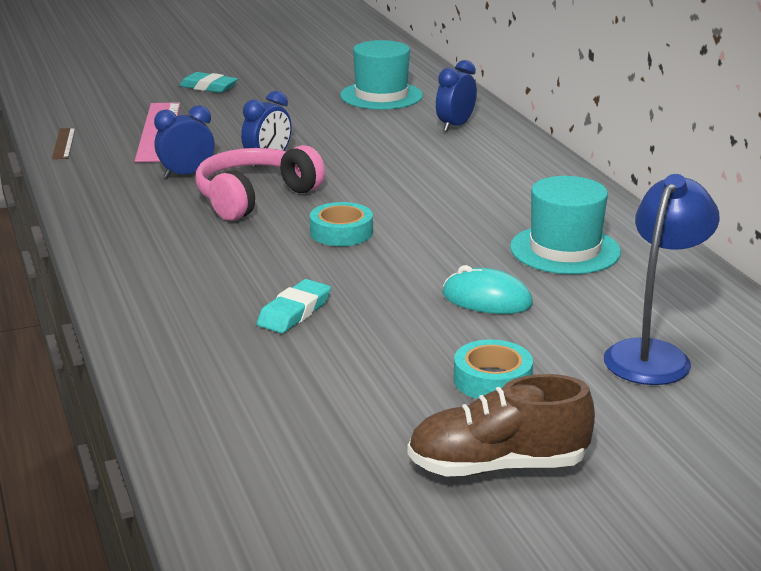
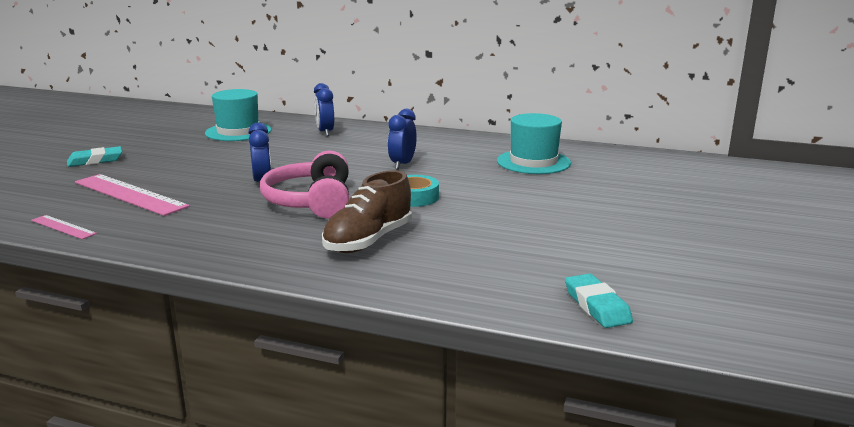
camera: 50 degrees left, 5 degrees down
(64, 143) = (63, 227): brown ruler -> pink ruler
(186, 174) = (227, 208): blue clock -> blue clock (402, 164)
(294, 312) = (506, 241): turquoise eraser -> turquoise eraser (597, 306)
(487, 299) = (566, 194): turquoise mouse -> none
(492, 380) = (667, 222): turquoise tape -> none
(497, 466) = (771, 252): brown shoe -> brown shoe (368, 241)
(653, 354) = (680, 184): blue lamp -> none

